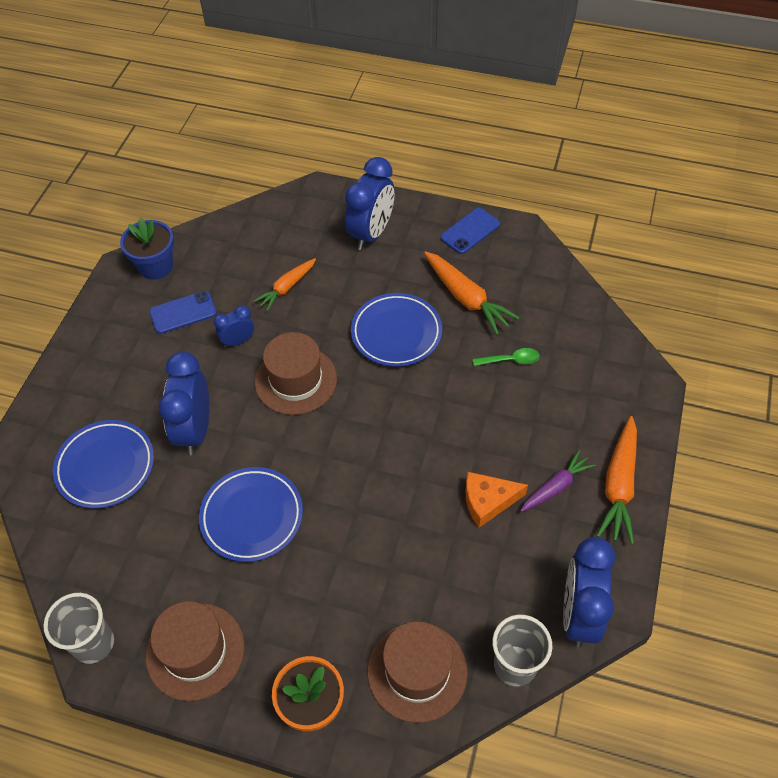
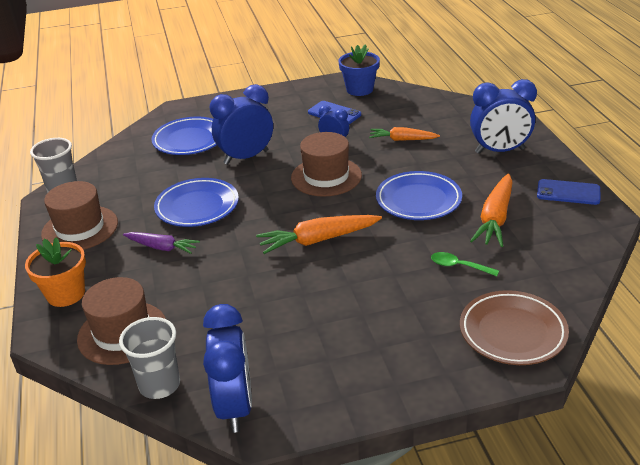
camera: 60 degrees right, 20 degrees down
(488, 501) = (304, 309): orange cheese -> none
(510, 360) = (459, 266): green spoon -> green spoon turned 150 degrees clockwise
(556, 486) = (354, 343): purple carrot -> purple carrot (162, 247)
(579, 614) = (235, 406): blue clock -> blue clock turned 105 degrees clockwise
(612, 375) = (512, 332): none -> brown plate
(619, 485) = (392, 383): orange carrot -> orange carrot (318, 240)

